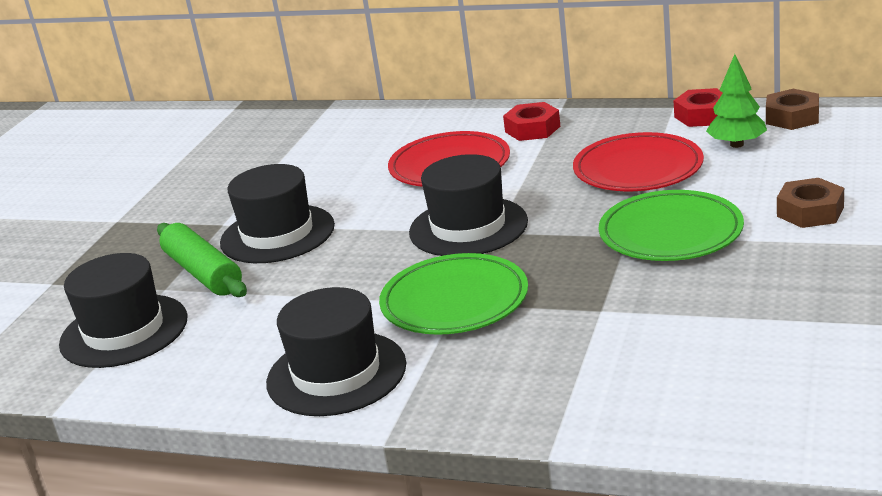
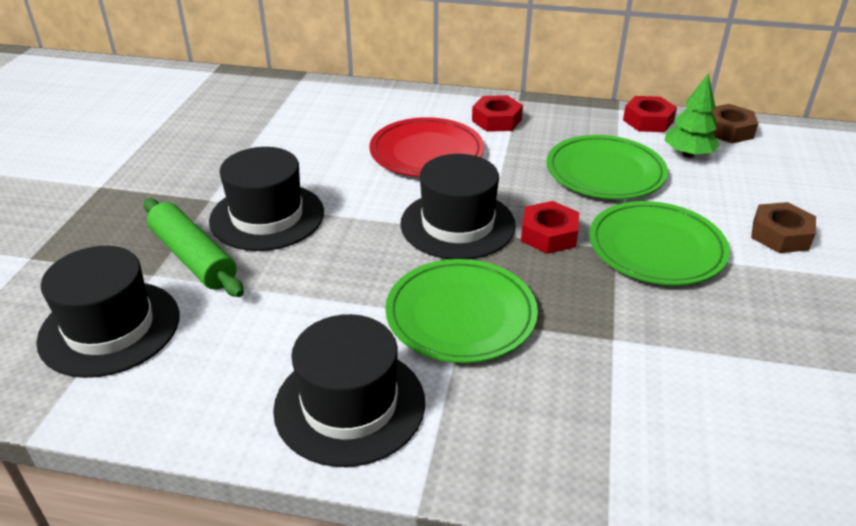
camera: 10 degrees left, 10 degrees up
(560, 229) = (548, 234): none -> red nut
(638, 169) = (605, 172): red plate -> green plate

